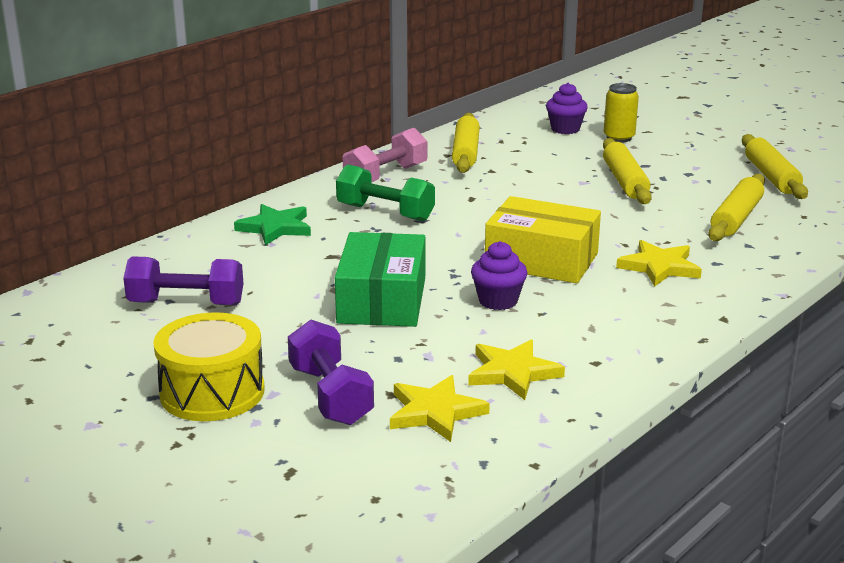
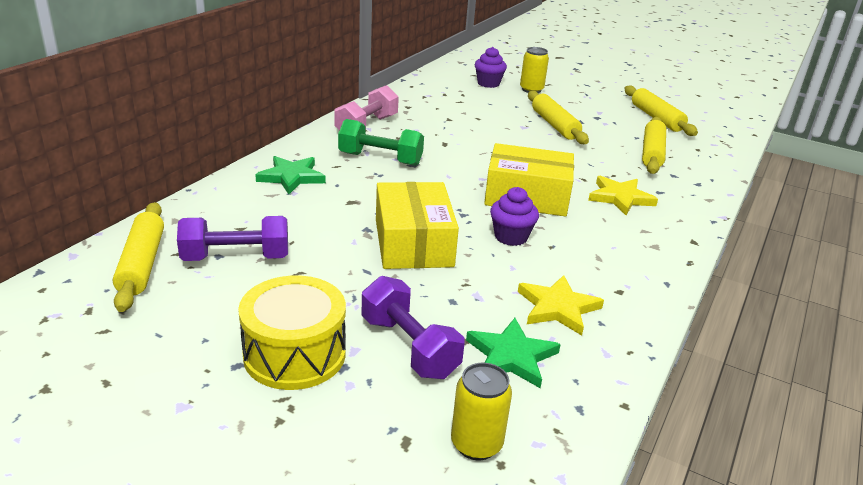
camera: 15 degrees left, 5 degrees up
(359, 480) = (476, 444): none -> yellow can
(382, 300) = (413, 243): green box -> yellow box
(435, 412) = (511, 356): yellow star -> green star
(466, 152) = (422, 104): yellow rolling pin -> yellow rolling pin (142, 264)

